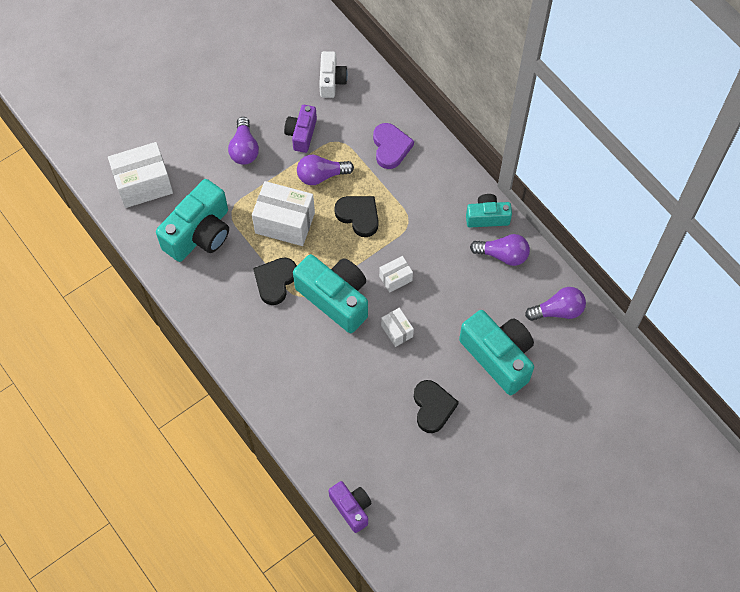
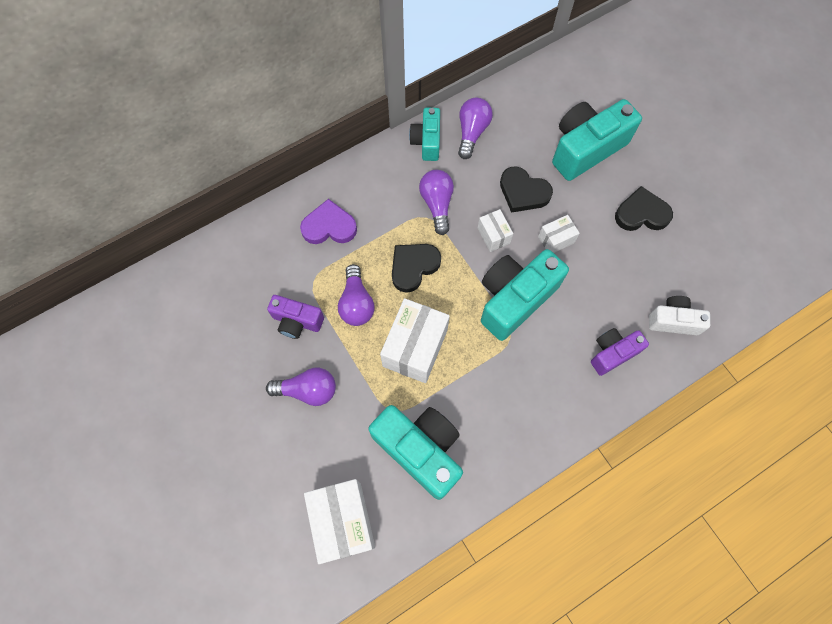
camera: 85 degrees left, 5 degrees up
(275, 281) = (490, 363): black heart -> black heart (523, 192)
(331, 81) = (229, 283): white camera -> white camera (673, 321)
(351, 508) = (755, 300): purple camera -> purple camera (612, 353)
(558, 311) = (536, 92): purple light bulb -> purple light bulb (437, 204)

